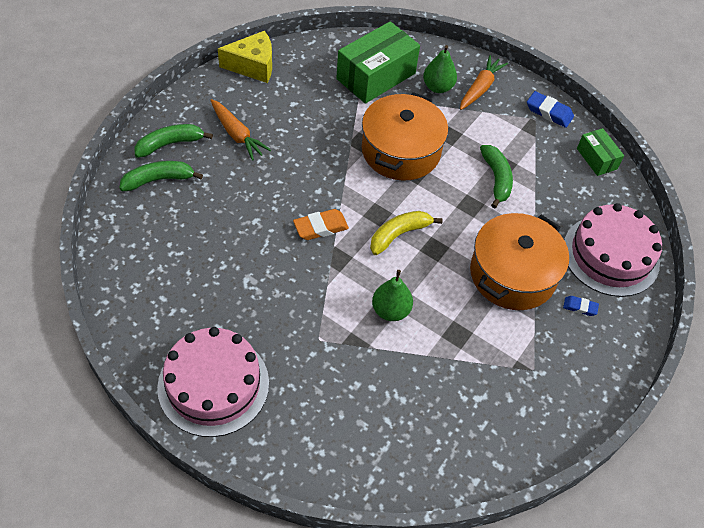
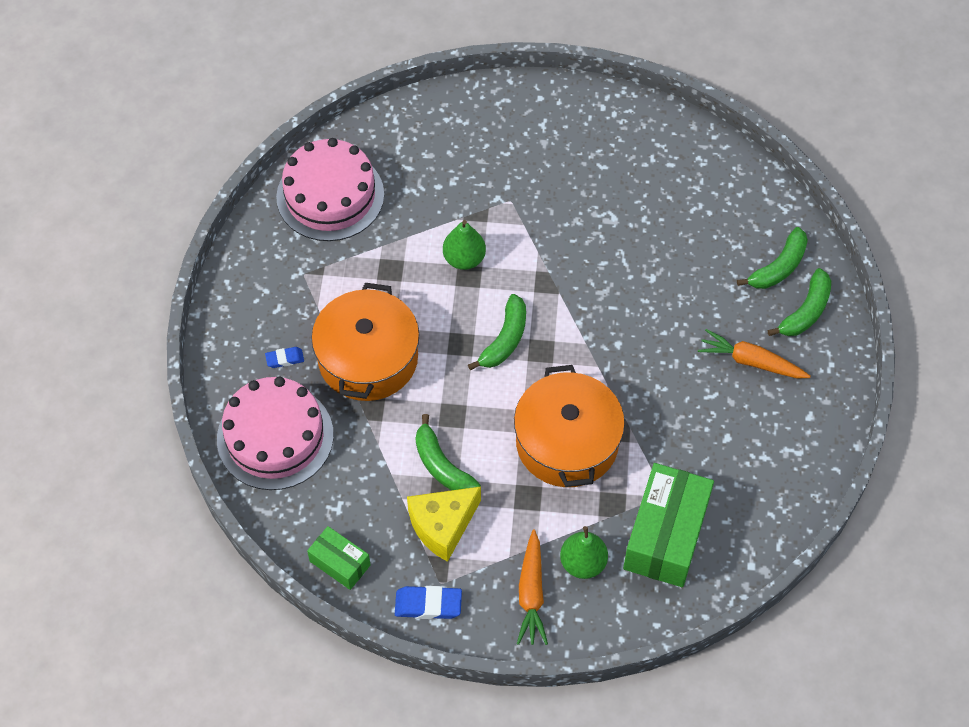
camera: 155 degrees right, 5 degrees up
(213, 385) = (569, 122): pink cake -> pink cake (330, 196)
(253, 66) = (813, 463): yellow cheese -> yellow cheese (442, 526)
(320, 227) = (586, 305): orange eraser -> none
(399, 235) = (505, 339): yellow banana -> green banana

